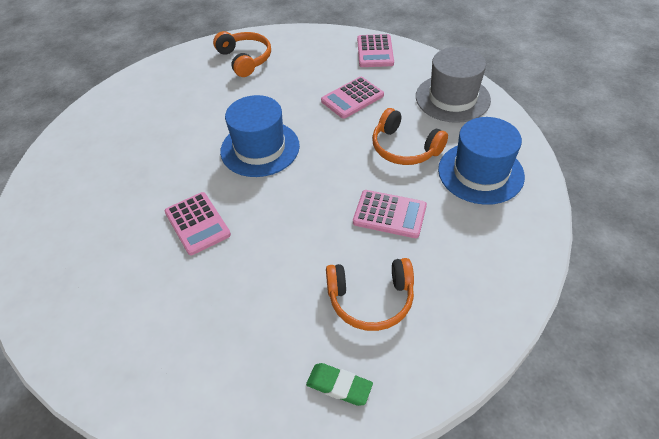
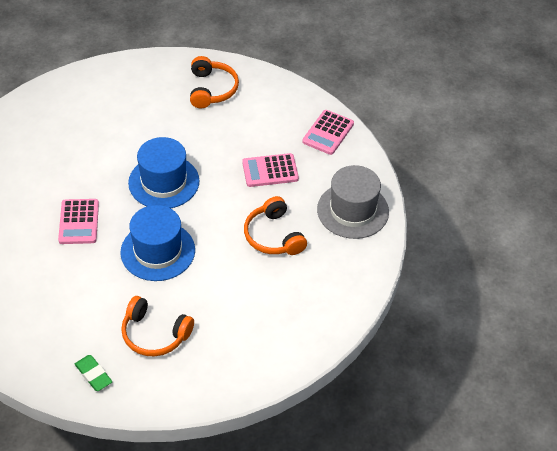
camera: 25 degrees right, 0 degrees up
(389, 214) = (216, 283): pink calculator -> none
(480, 173) = (313, 285): blue hat -> blue hat (158, 251)

